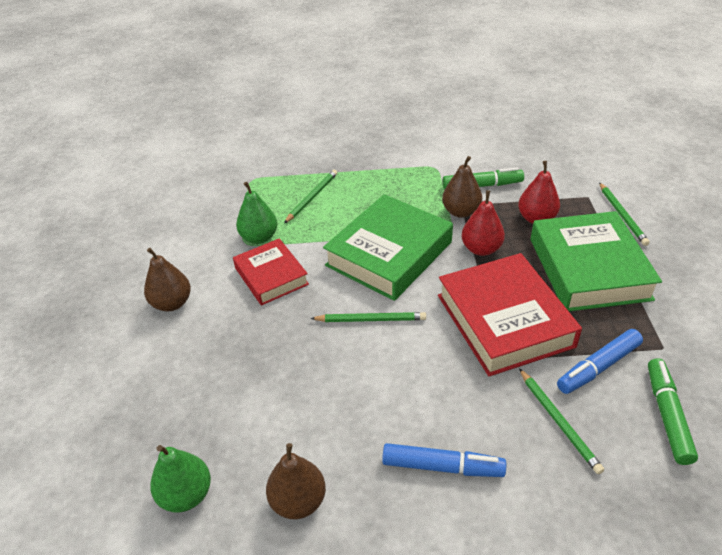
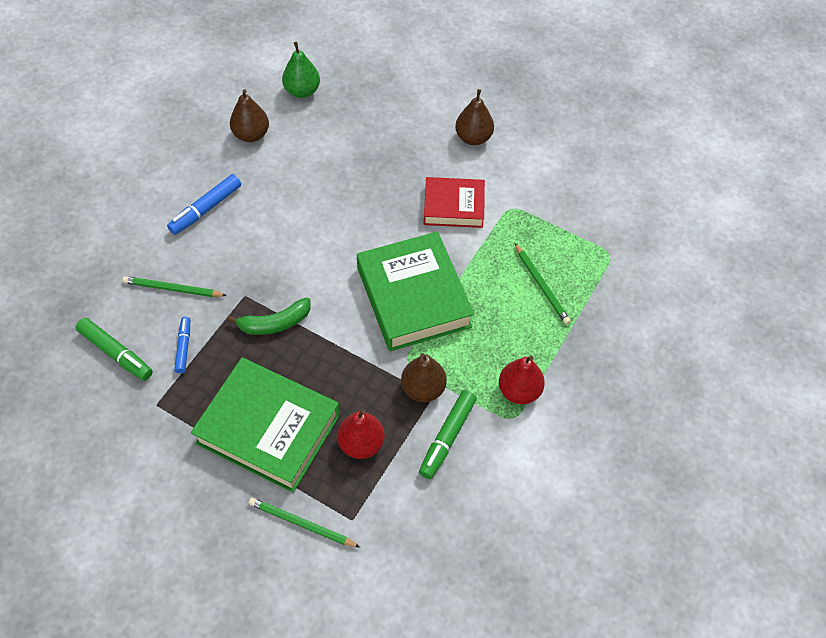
camera: 120 degrees right, 15 degrees up
(259, 237) = (511, 220): green pear -> none
(371, 319) = (352, 242): green pencil -> none
(481, 249) = (361, 367): red pear -> red pear (519, 391)
(504, 320) = (275, 323): red book -> green banana
(598, 367) = (183, 347): blue marker -> blue marker, size x0.64

